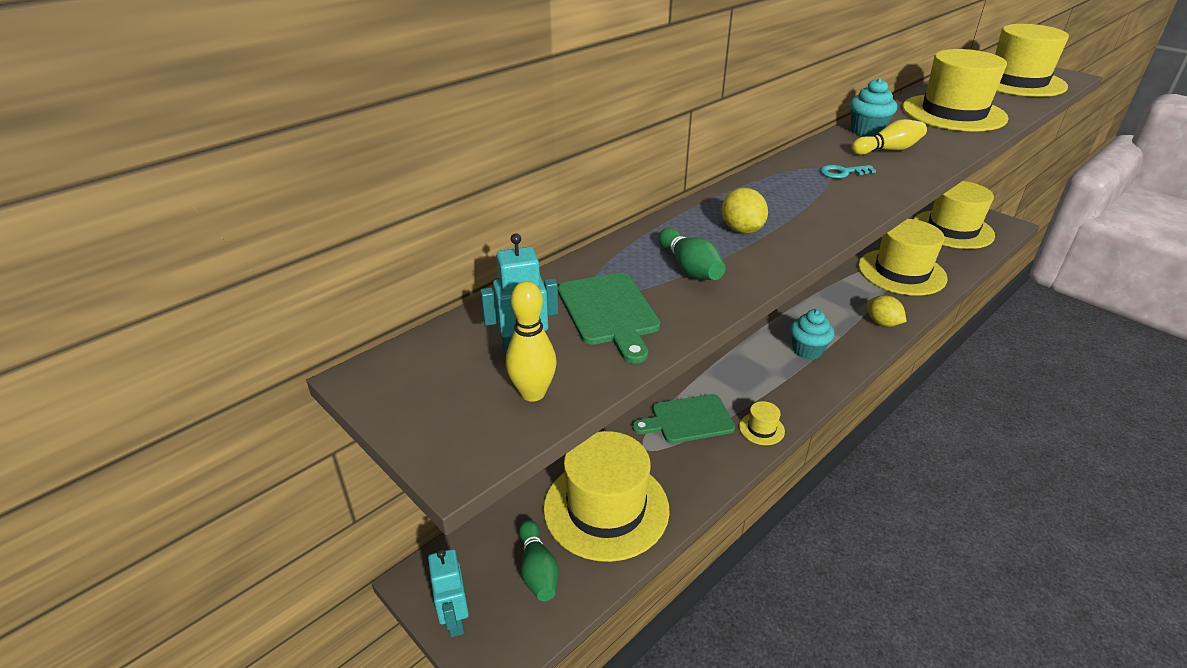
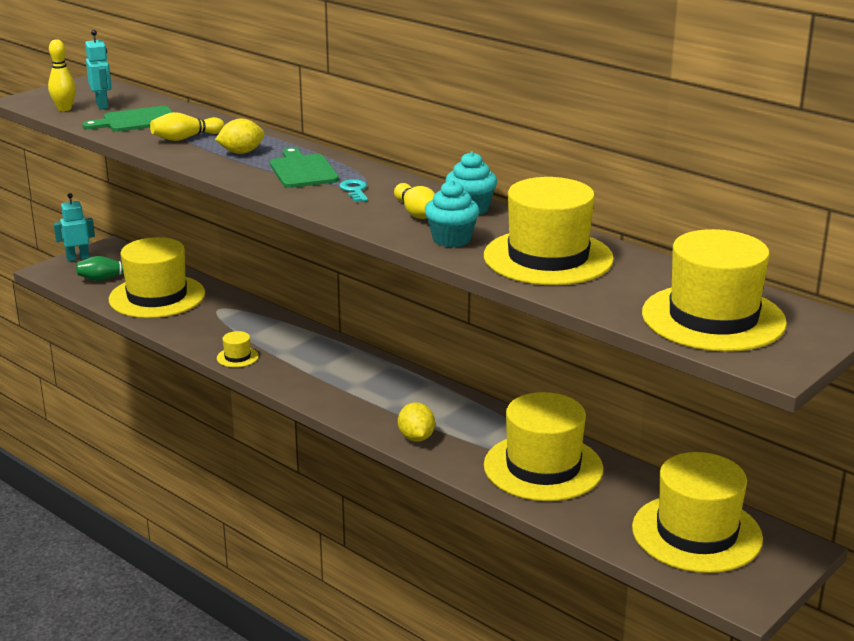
camera: 85 degrees right, 10 degrees down
(688, 420) = (251, 326): green cutting board -> green cutting board (302, 170)
(690, 268) = (185, 138): green bowling pin -> yellow bowling pin
(807, 350) = (357, 387): turquoise cupcake -> turquoise cupcake (451, 239)
(882, 323) = (416, 437): yellow lemon -> yellow lemon turned 60 degrees counterclockwise

